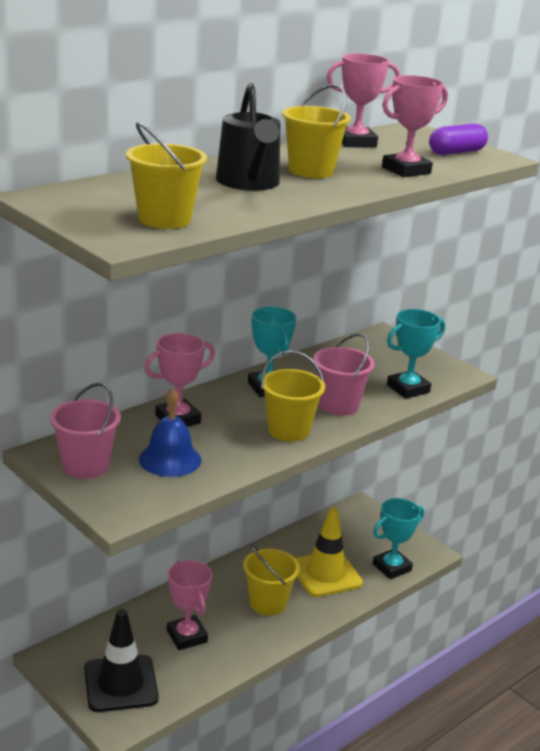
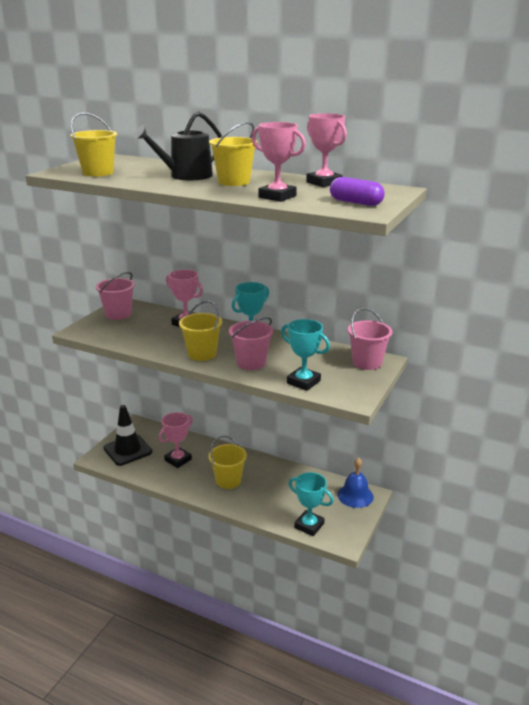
camera: 70 degrees right, 0 degrees up
(170, 459) = (140, 330): blue bell -> blue bell (355, 495)
(325, 574) = (276, 497): yellow traffic cone -> none
(384, 344) = (367, 363): none -> pink bucket

